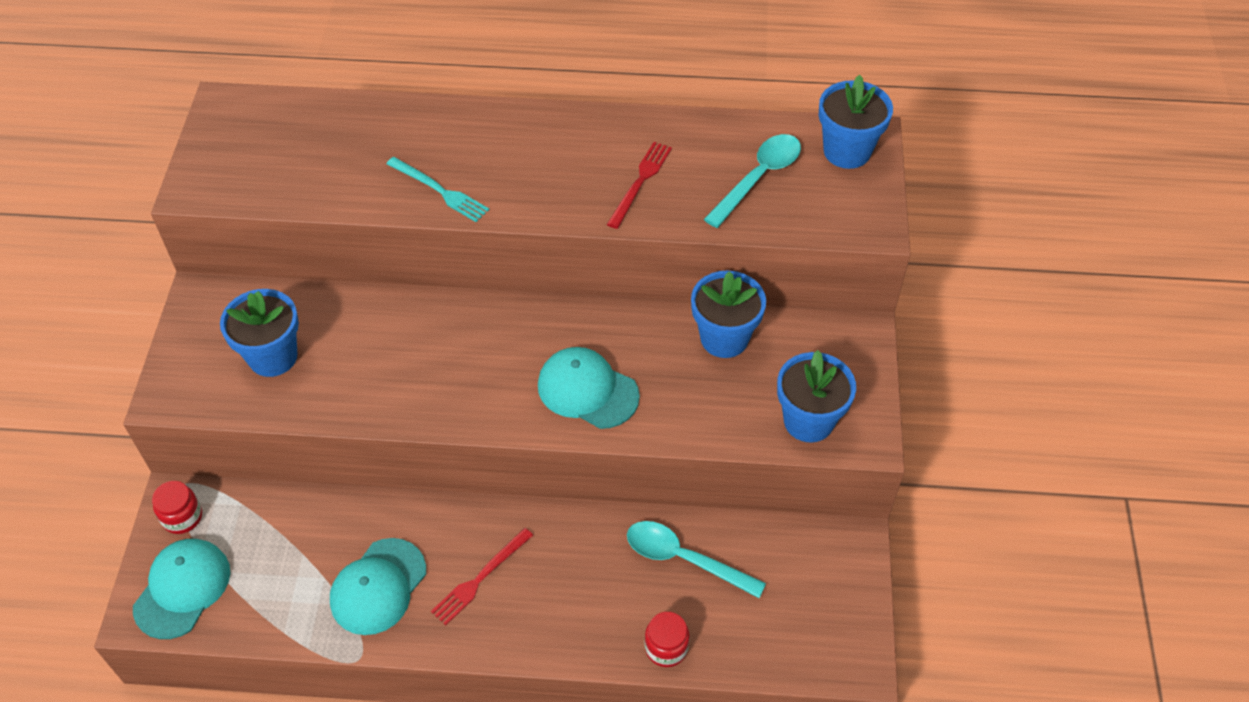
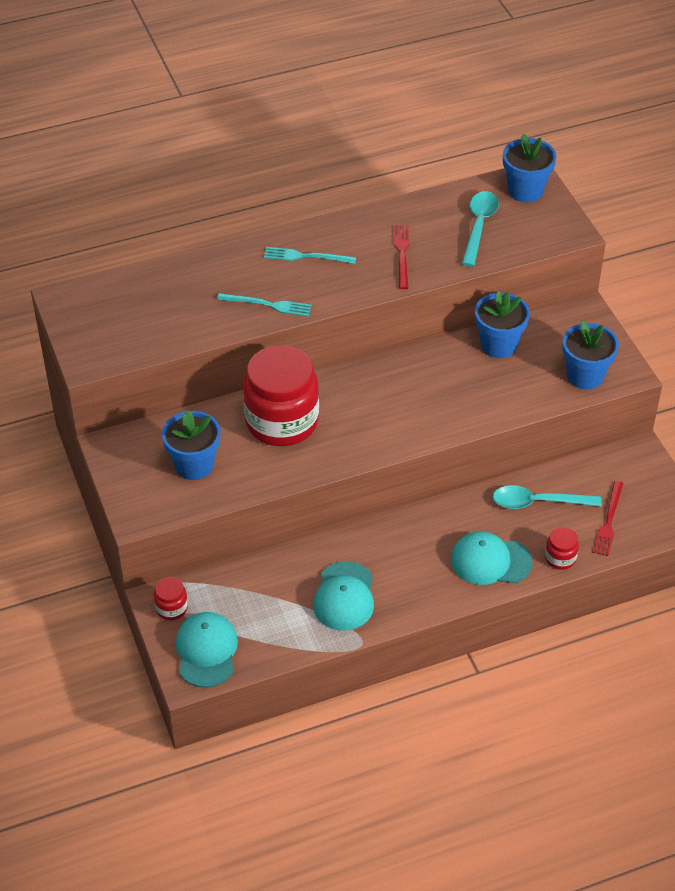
camera: 25 degrees left, 5 degrees down
(405, 340) = (282, 421): none -> red jar
(480, 578) = (411, 565): red fork -> red fork (608, 521)
(525, 146) = (306, 256): none -> turquoise fork
(587, 390) = (429, 408): turquoise cap -> turquoise cap (490, 561)

